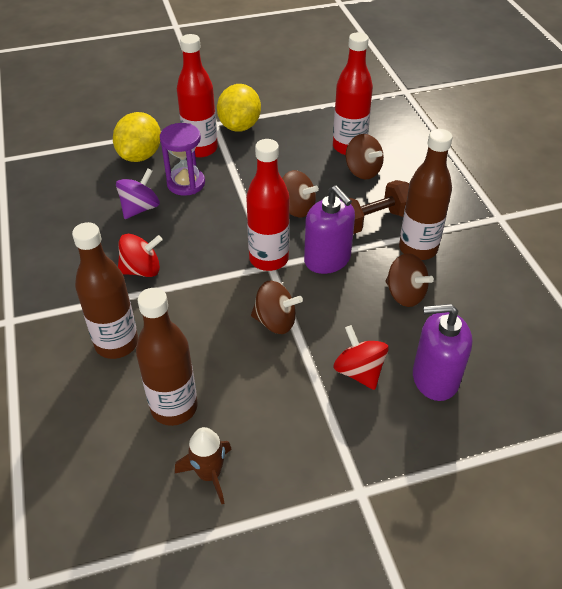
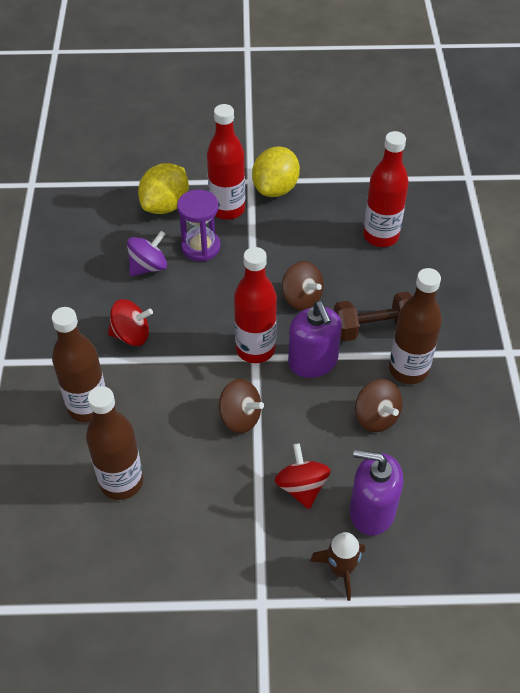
camera: 15 degrees right, 5 degrees up
(209, 474) = (134, 552): brown rocket -> brown rocket (341, 570)
(362, 171) = (384, 268): brown spinning top -> none

